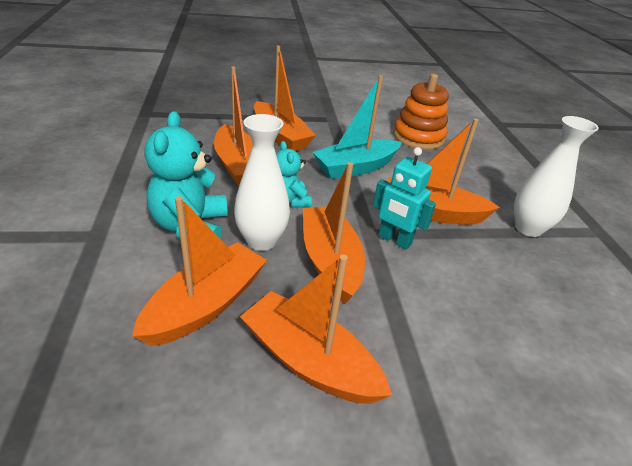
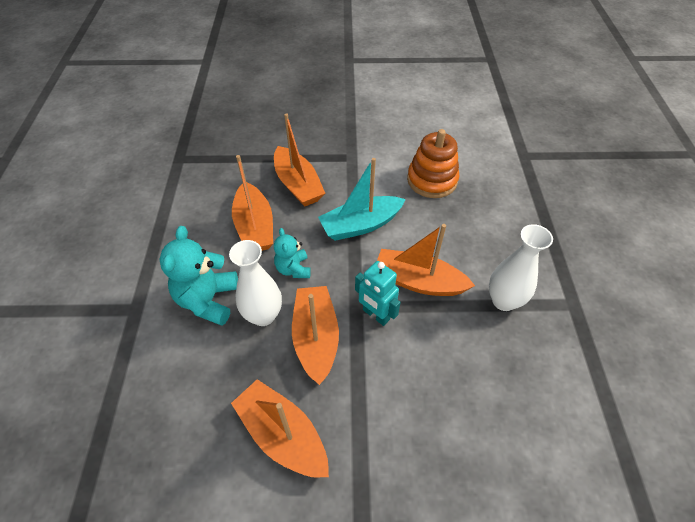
camera: 10 degrees right, 15 degrees up
(206, 305) = (213, 380): orange boat -> none

